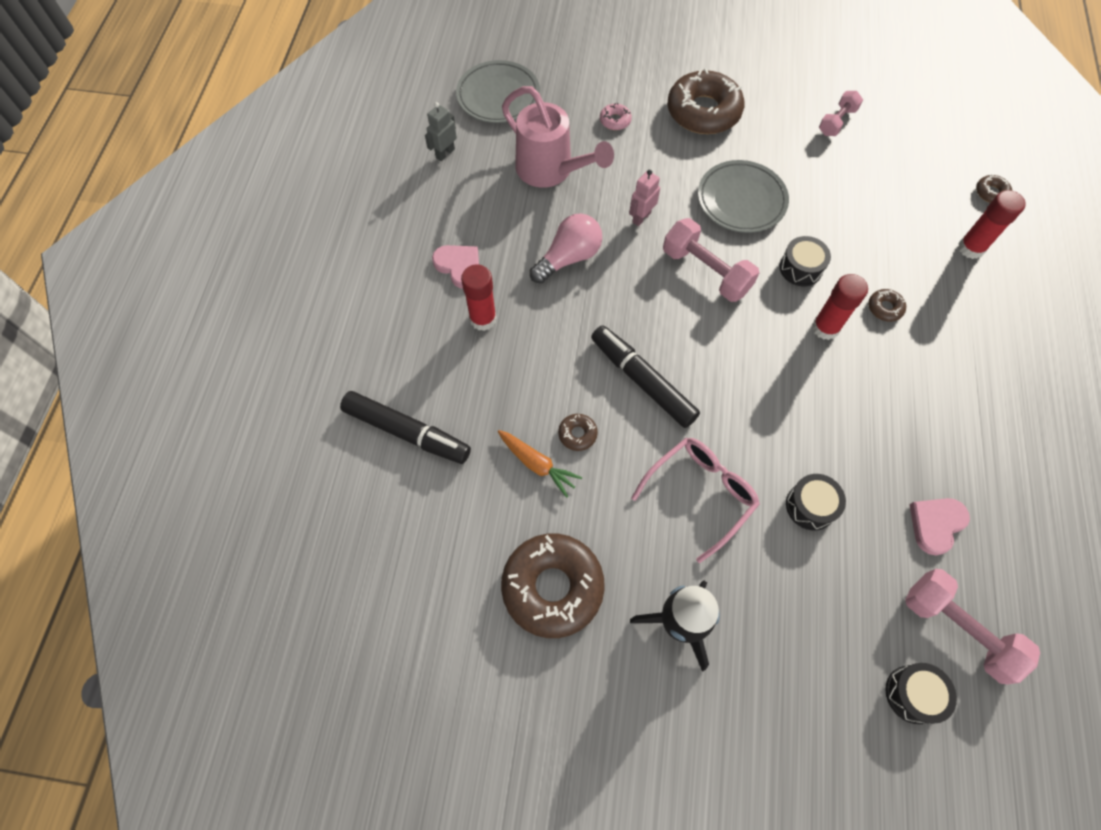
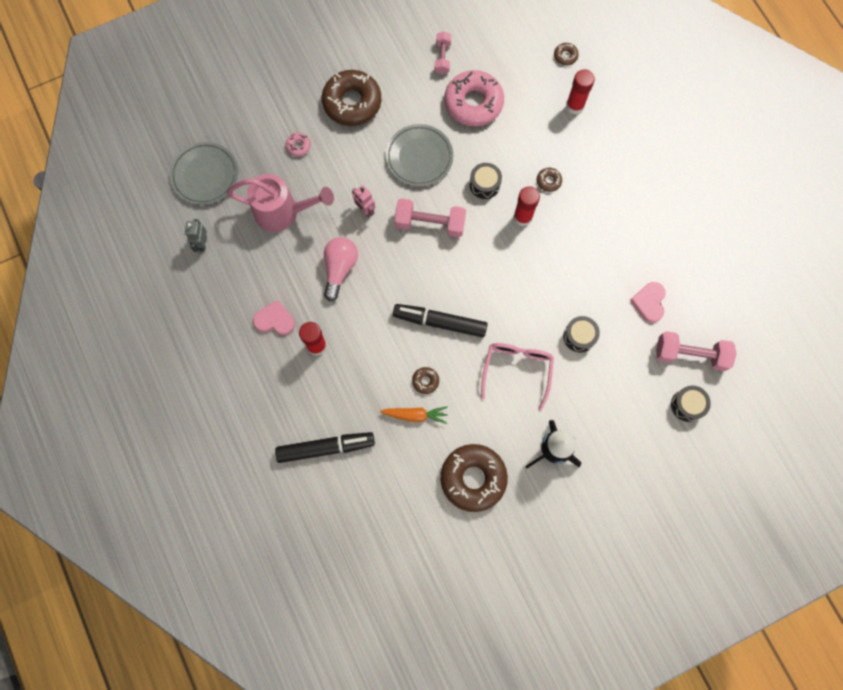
camera: 35 degrees left, 10 degrees up
(641, 217) = (365, 210): pink robot -> pink robot turned 45 degrees counterclockwise
(843, 181) = (473, 103): none -> pink donut

